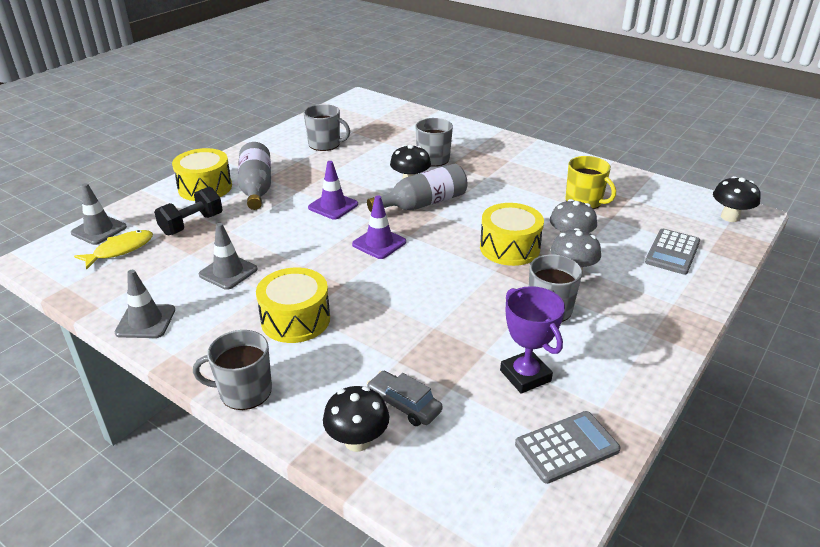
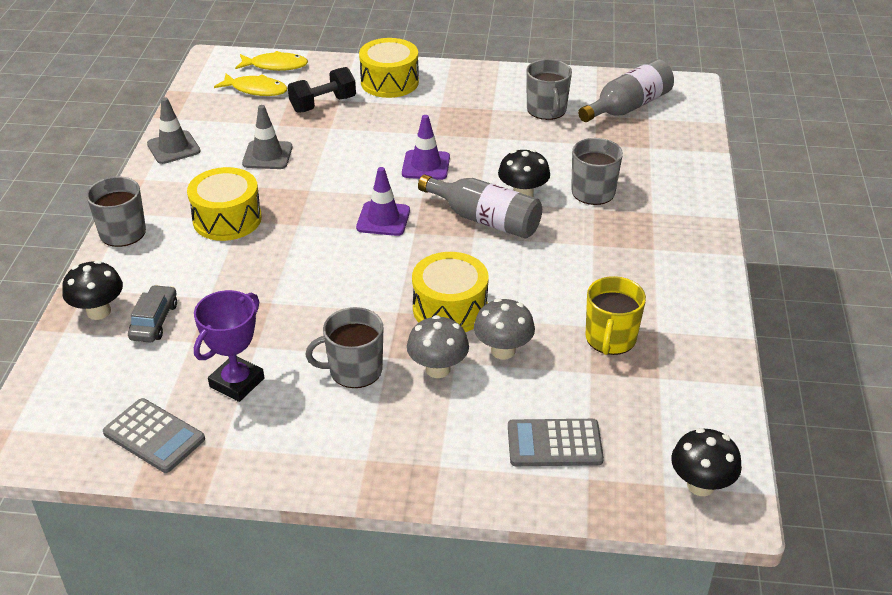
camera: 60 degrees right, 5 degrees up
(99, 230) = (275, 66): grey traffic cone -> yellow fish
(192, 224) = (323, 104): black dumbbell -> black dumbbell turned 45 degrees counterclockwise
(256, 188) = (416, 108): grey bottle -> grey bottle (628, 107)

